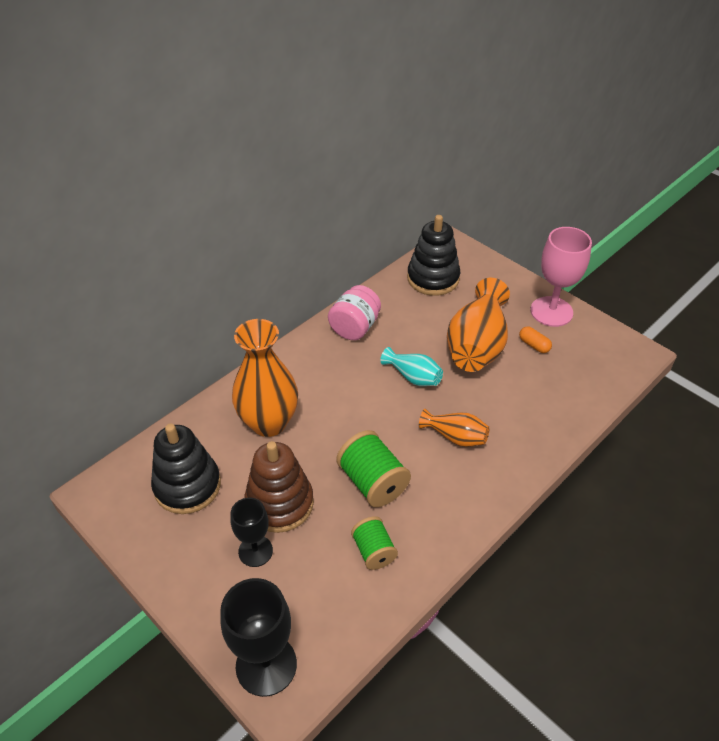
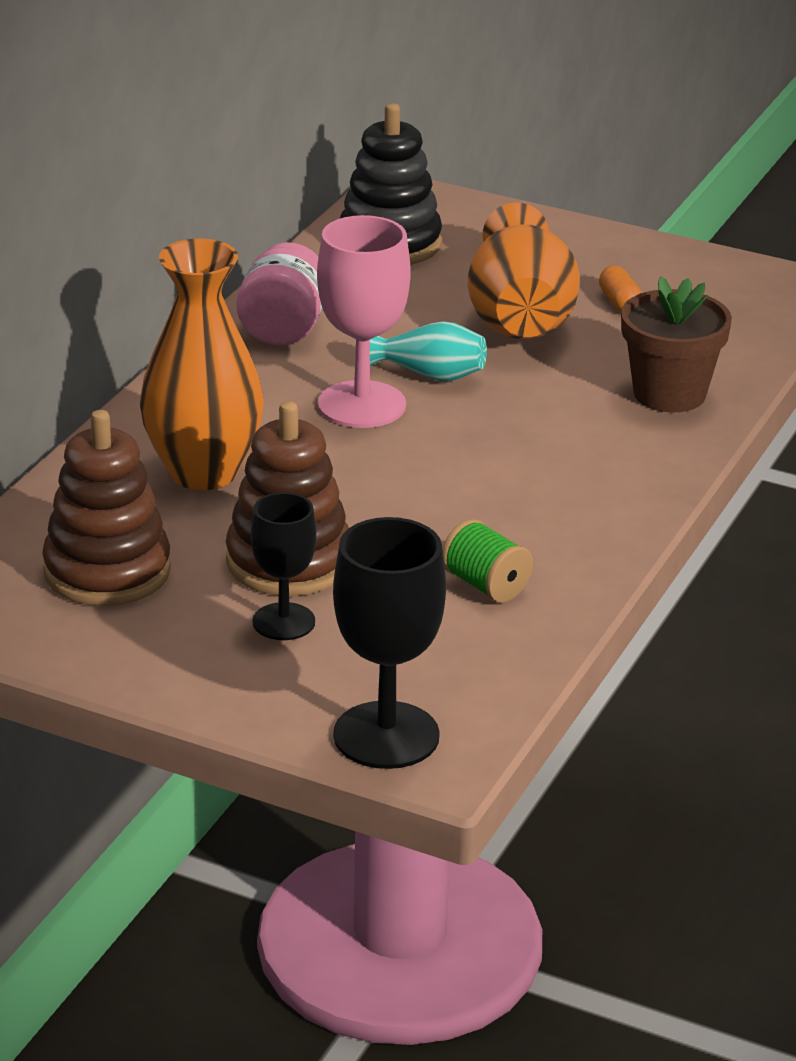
camera: 20 degrees left, 15 degrees down
(187, 486) = (107, 571): black stacking toy -> brown stacking toy
(373, 482) = (436, 510): green spool -> none
(455, 437) = (546, 434): orange vase -> none
(534, 345) = (619, 302): orange capsule -> orange capsule turned 45 degrees clockwise
(534, 421) = (669, 394): none -> brown flower pot
(551, 311) = (628, 256): pink goblet -> pink goblet (361, 405)

